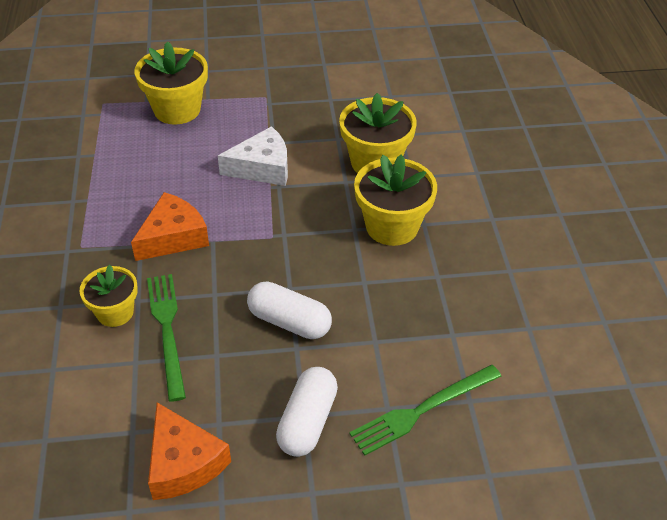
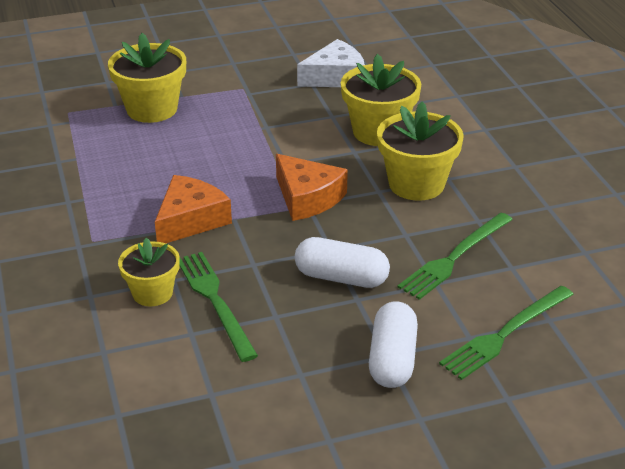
camera: 10 degrees left, 10 degrees down
(183, 463) = (276, 413): orange cheese -> orange cheese (307, 198)
(262, 167) = (262, 149): white cheese -> white cheese (335, 77)
(402, 315) = (454, 257): none -> green fork

